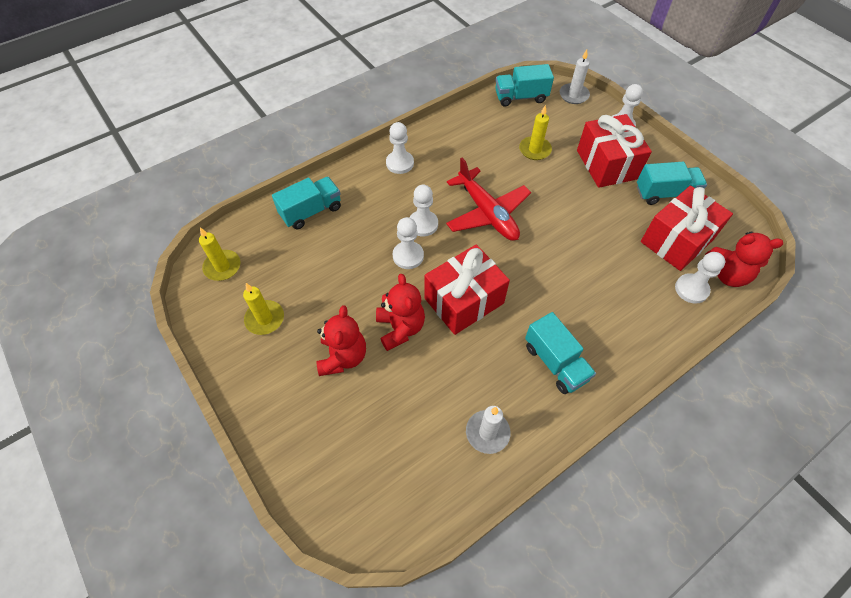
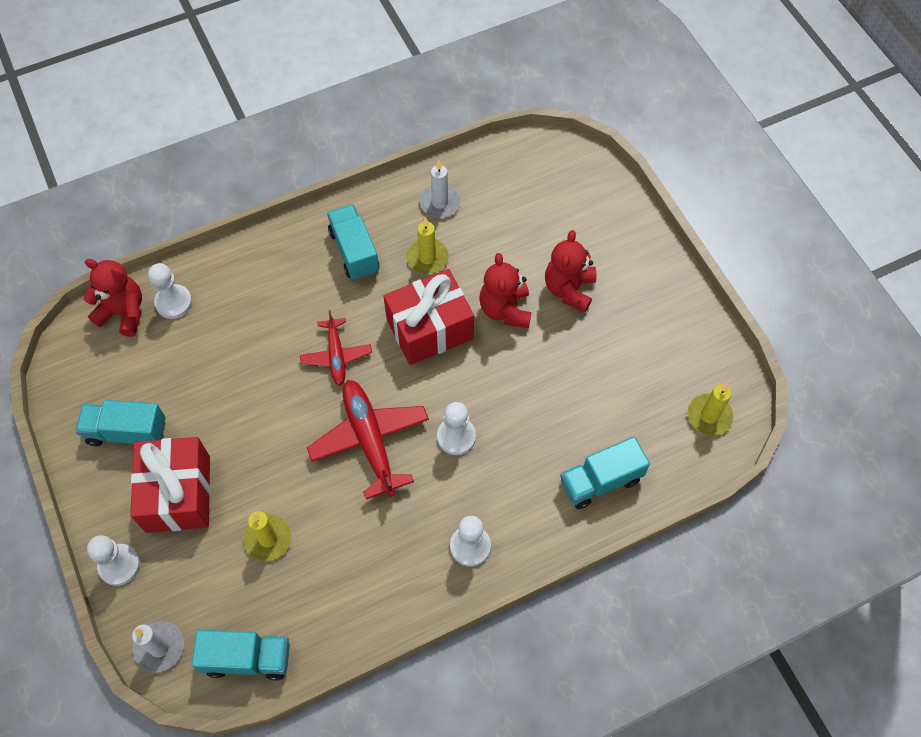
camera: 170 degrees left, 5 degrees up
(265, 319) = (653, 343): yellow candle -> yellow candle (427, 258)
(408, 256) = (483, 394): white pawn -> none
(535, 267) = (336, 356): none -> red plane
(676, 240) = (153, 363): red gift -> none

